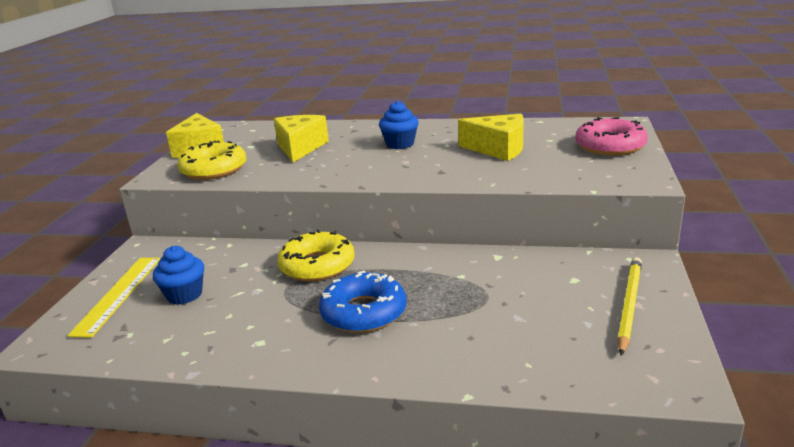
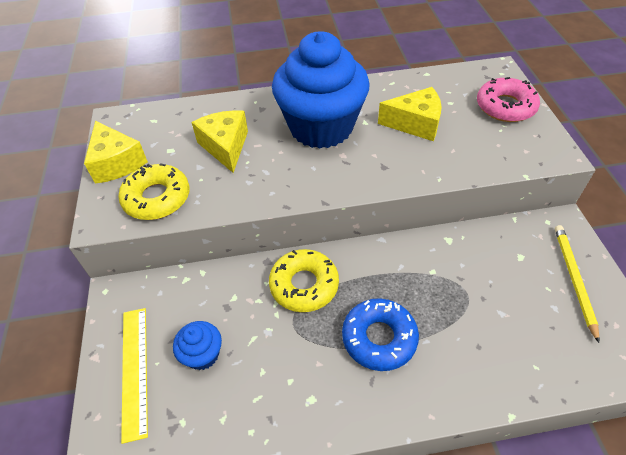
camera: 20 degrees left, 25 degrees up
(400, 144) = (321, 127): blue cupcake -> blue cupcake, size x2.41

